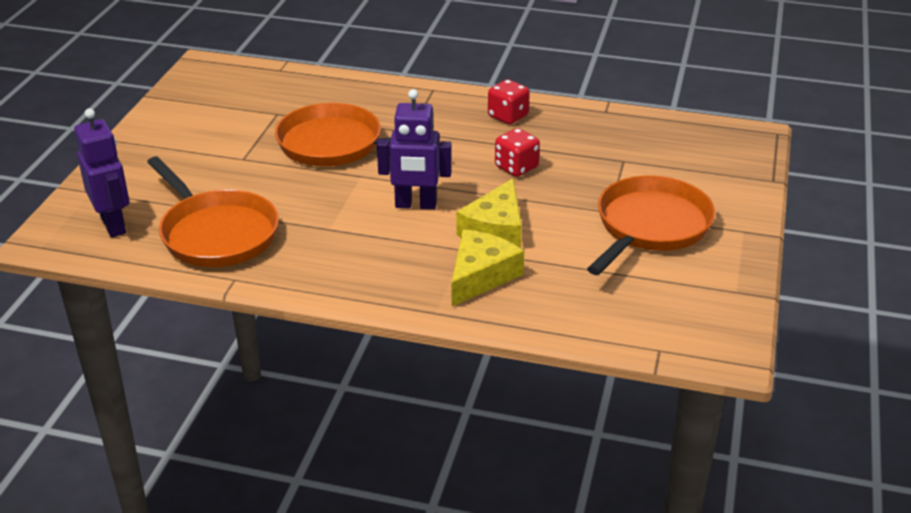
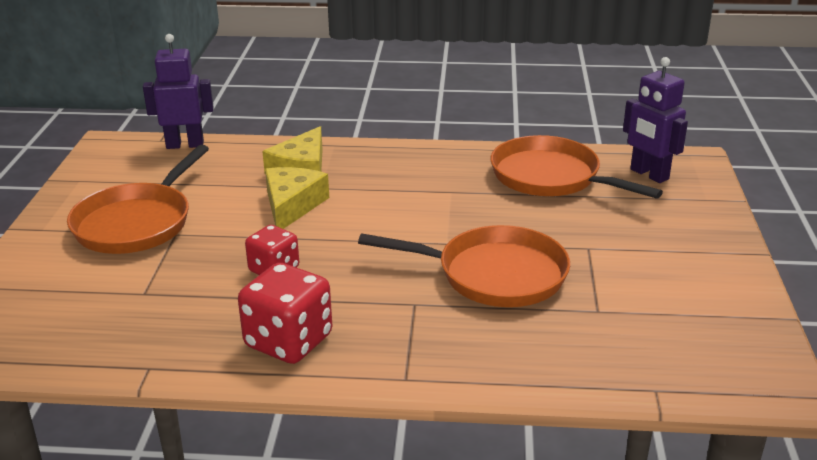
camera: 170 degrees right, 5 degrees down
(416, 205) = (376, 219): purple robot -> purple robot (185, 145)
(508, 116) = (288, 341): red dice -> red dice, size x1.57

